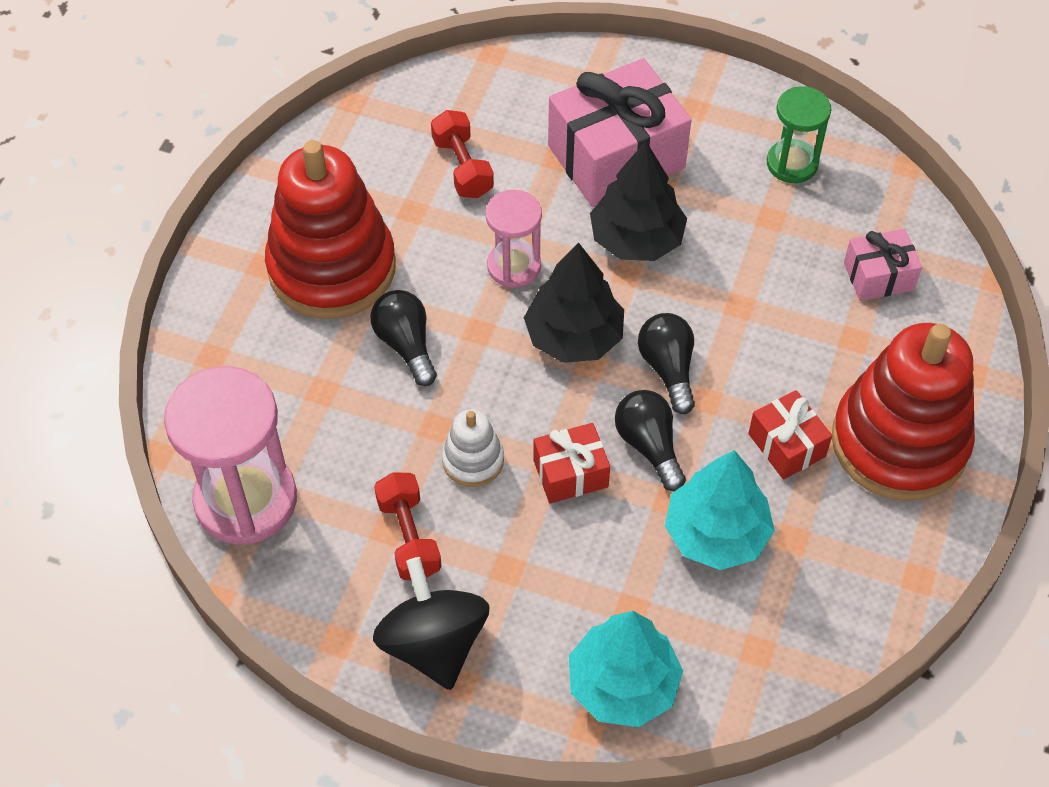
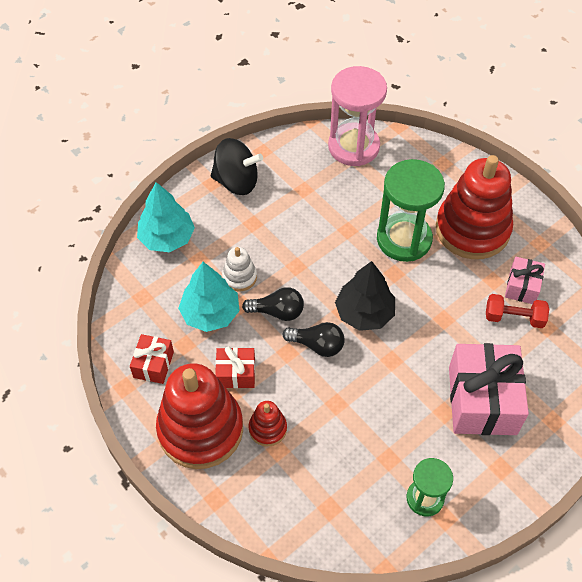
camera: 120 degrees right, 0 degrees up
(406, 345) = (404, 239): black light bulb -> green hourglass
(409, 537) = (294, 195): red dumbbell -> none
(473, 460) = (318, 236): white stacking toy -> white stacking toy (239, 277)
(514, 266) = (427, 308): pink hourglass -> none
(570, 473) = (285, 271): red gift -> red gift (153, 364)
(636, 239) = (413, 377): black tree -> none
(835, 365) = (267, 429): none -> red stacking toy
(878, 276) = (311, 492): pink gift -> pink gift (522, 287)

